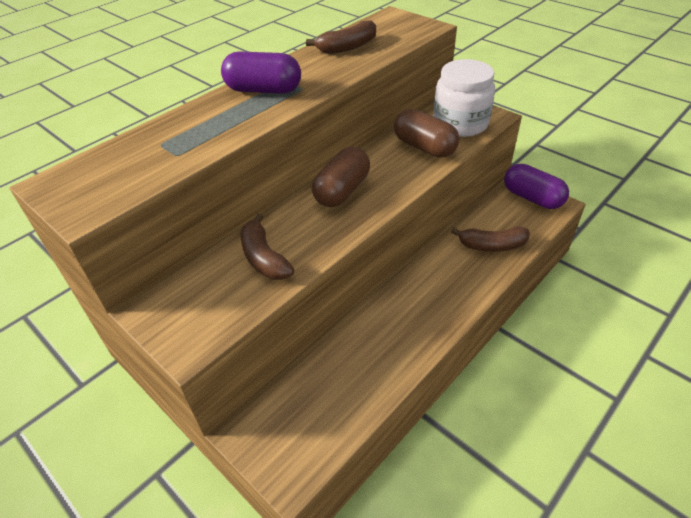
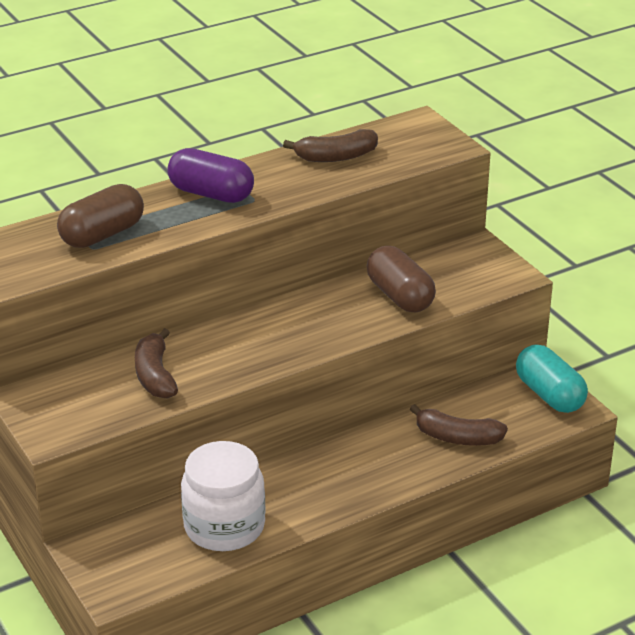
camera: 15 degrees right, 10 degrees down
(342, 191) = (273, 326): brown capsule -> brown capsule (102, 234)
(460, 123) = (464, 276): white jar -> white jar (224, 526)
(532, 198) = (549, 395): purple capsule -> turquoise capsule

